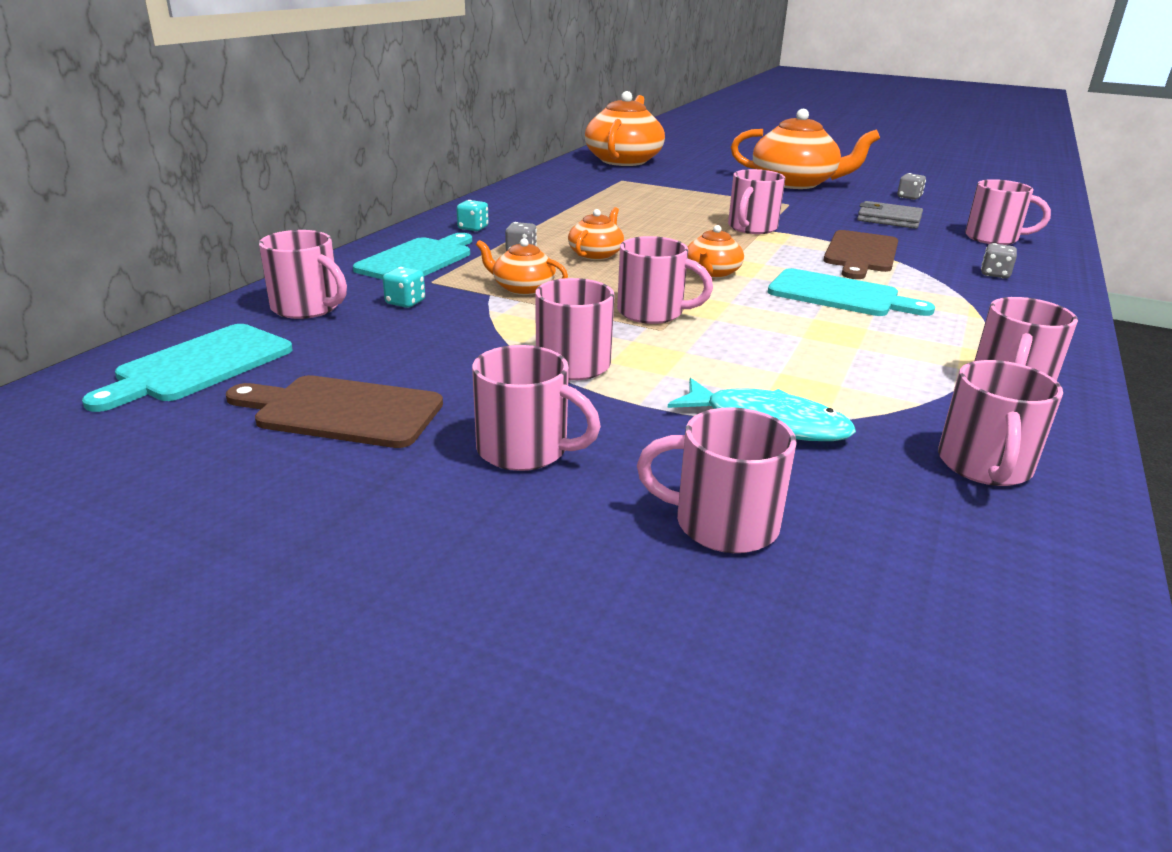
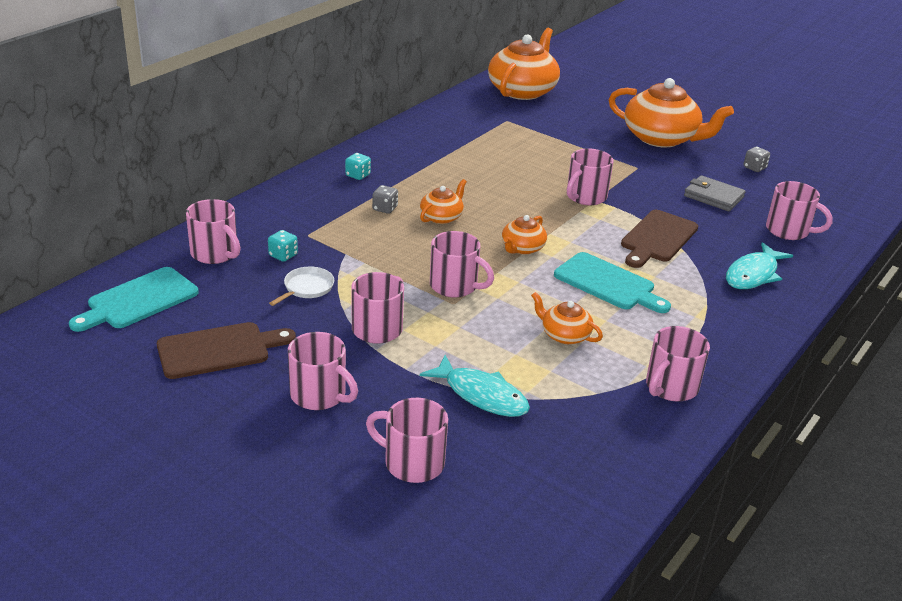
camera: 10 degrees right, 5 degrees up
(342, 411) = (219, 350): brown cutting board -> brown cutting board turned 135 degrees clockwise
(418, 260) = (305, 209): turquoise cutting board -> none
(452, 331) = (307, 288): none -> white pan
(522, 288) = (371, 249): orange teapot -> orange teapot (564, 335)
(984, 466) = (600, 447): pink mug -> none
(995, 274) = (753, 274): grey dice -> turquoise fish

